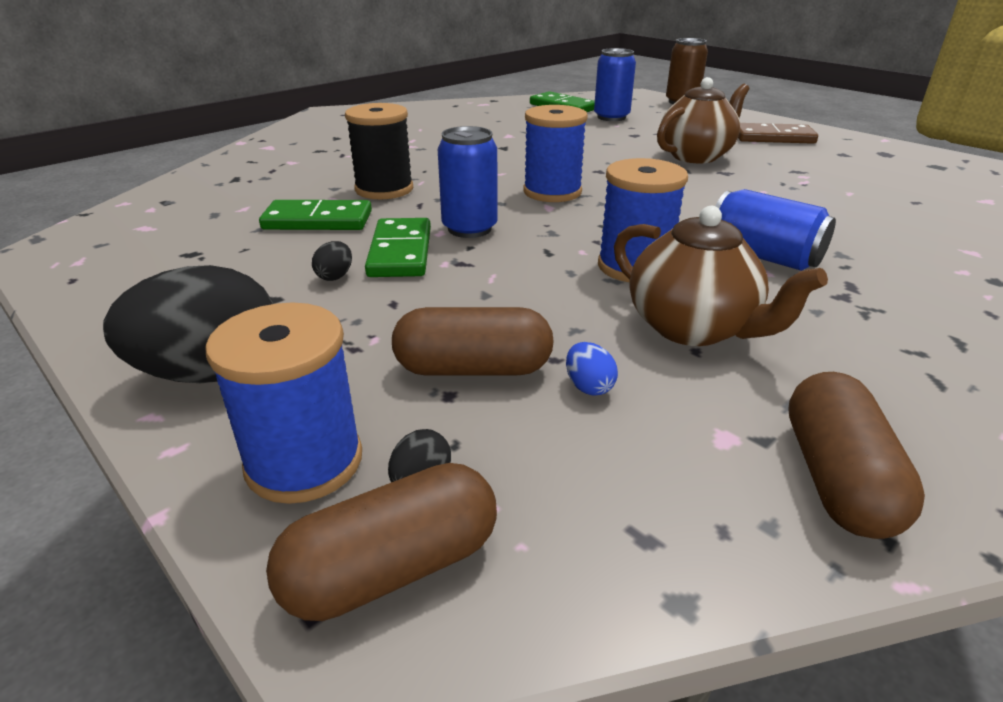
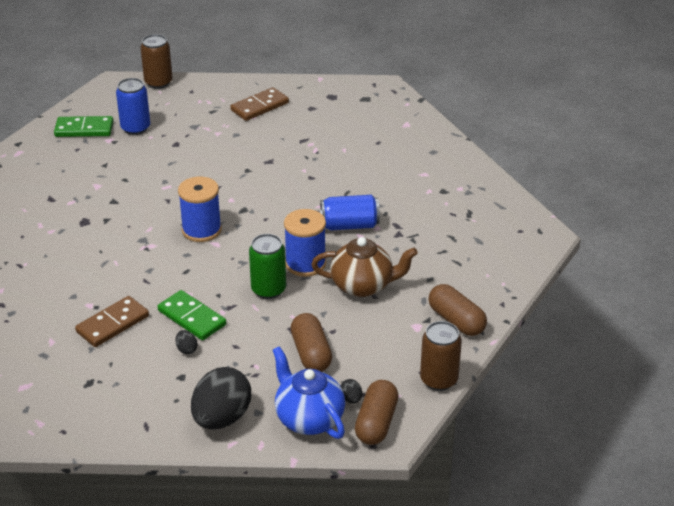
camera: 45 degrees left, 5 degrees up
(304, 462) = (308, 418): blue spool -> blue teapot
(318, 220) = (113, 324): green domino -> brown domino
(384, 189) = (106, 280): black spool -> none
(469, 228) = (200, 283): blue can -> none
(473, 368) = (311, 353): brown capsule -> brown capsule turned 60 degrees counterclockwise
(539, 269) = (268, 289): none -> green can
(588, 386) = (357, 335): blue egg -> none
(655, 578) = (439, 380): none -> brown can
(696, 156) = (237, 151): brown teapot -> none

